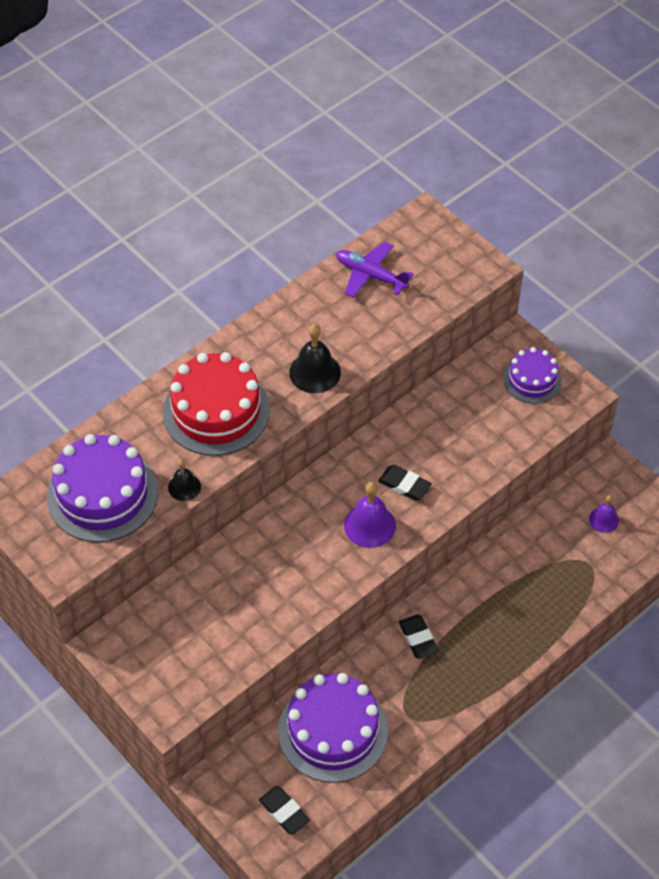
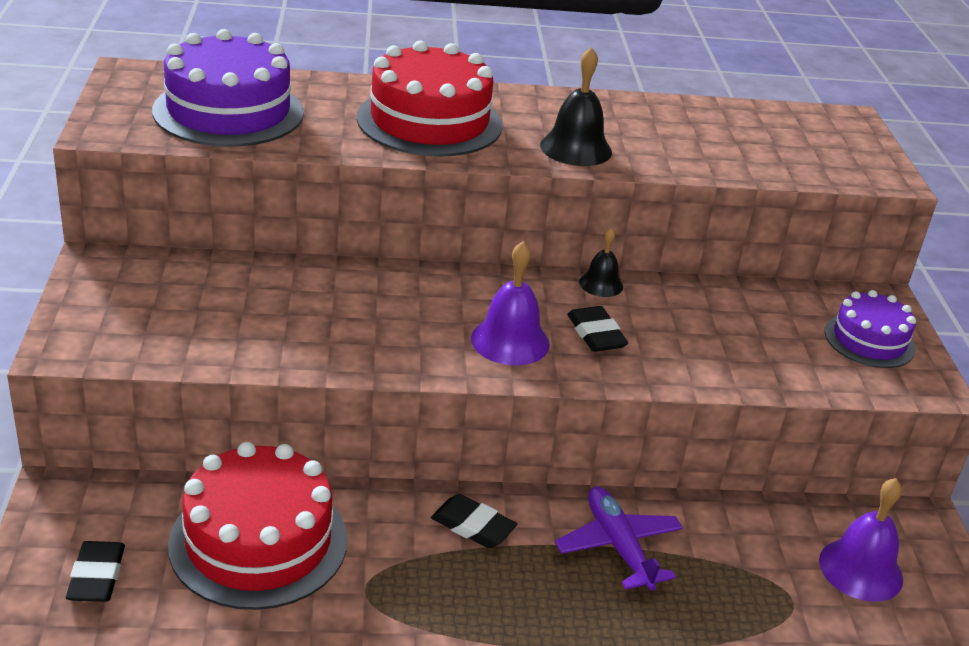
camera: 35 degrees right, 20 degrees down
(184, 487) = (315, 146): black bell -> black bell (601, 284)
(333, 731) = (258, 541): purple cake -> red cake
(370, 275) = (733, 123): purple plane -> purple plane (618, 546)
(418, 638) = (473, 526): black eraser -> black eraser turned 75 degrees counterclockwise
(603, 519) = (860, 569): purple bell -> purple bell, size x1.65

